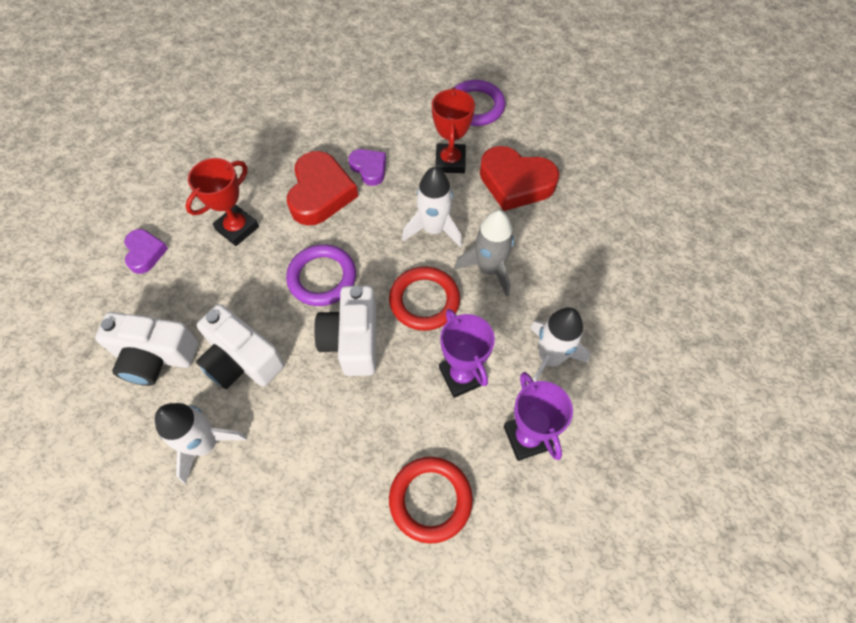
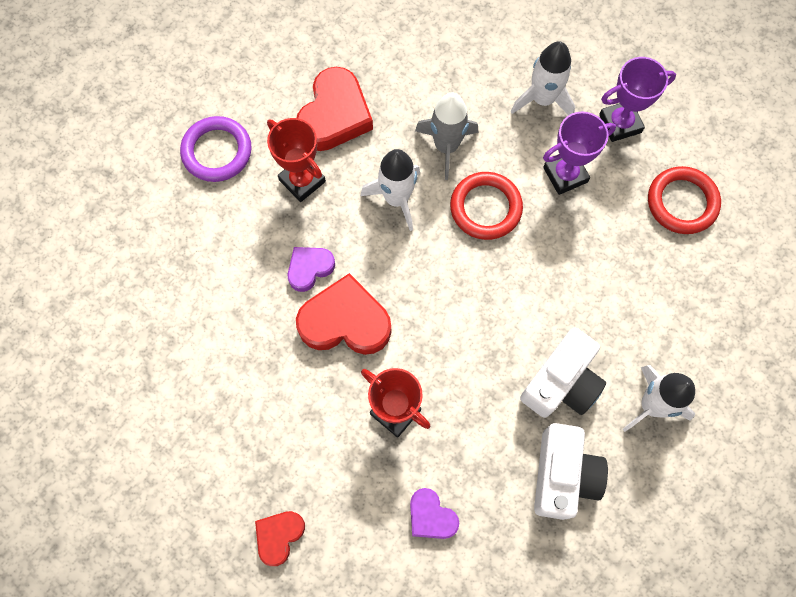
camera: 90 degrees left, 10 degrees up
(145, 253) = (431, 516): purple heart -> purple heart turned 120 degrees counterclockwise
(156, 156) = (279, 536): none -> red heart
(322, 277) = (460, 310): purple ring -> none
(352, 340) = (533, 275): white camera -> none
(450, 162) = (302, 180): red trophy -> red trophy turned 45 degrees clockwise

